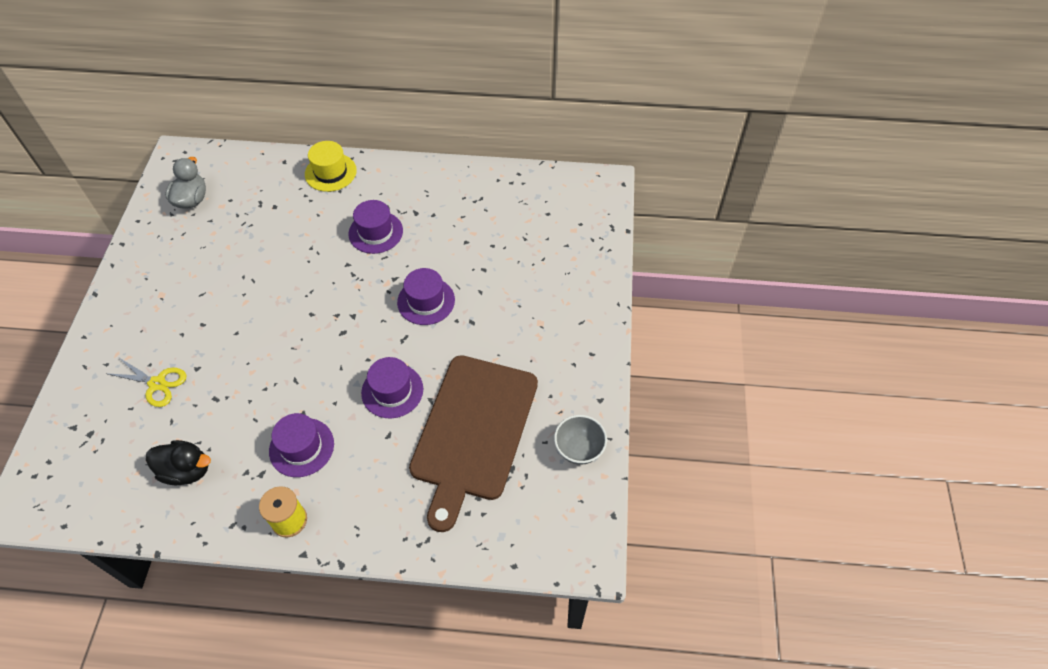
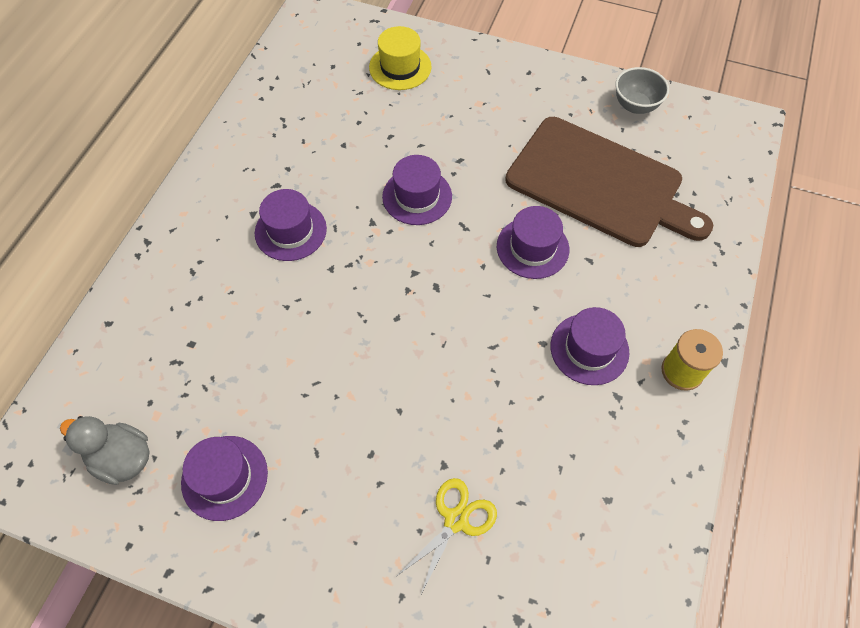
camera: 75 degrees left, 5 degrees up
(182, 252) = (224, 477): none -> purple hat
(186, 470) = (599, 485): black duck -> none
(330, 172) = (160, 267): yellow hat -> yellow hat (400, 67)

